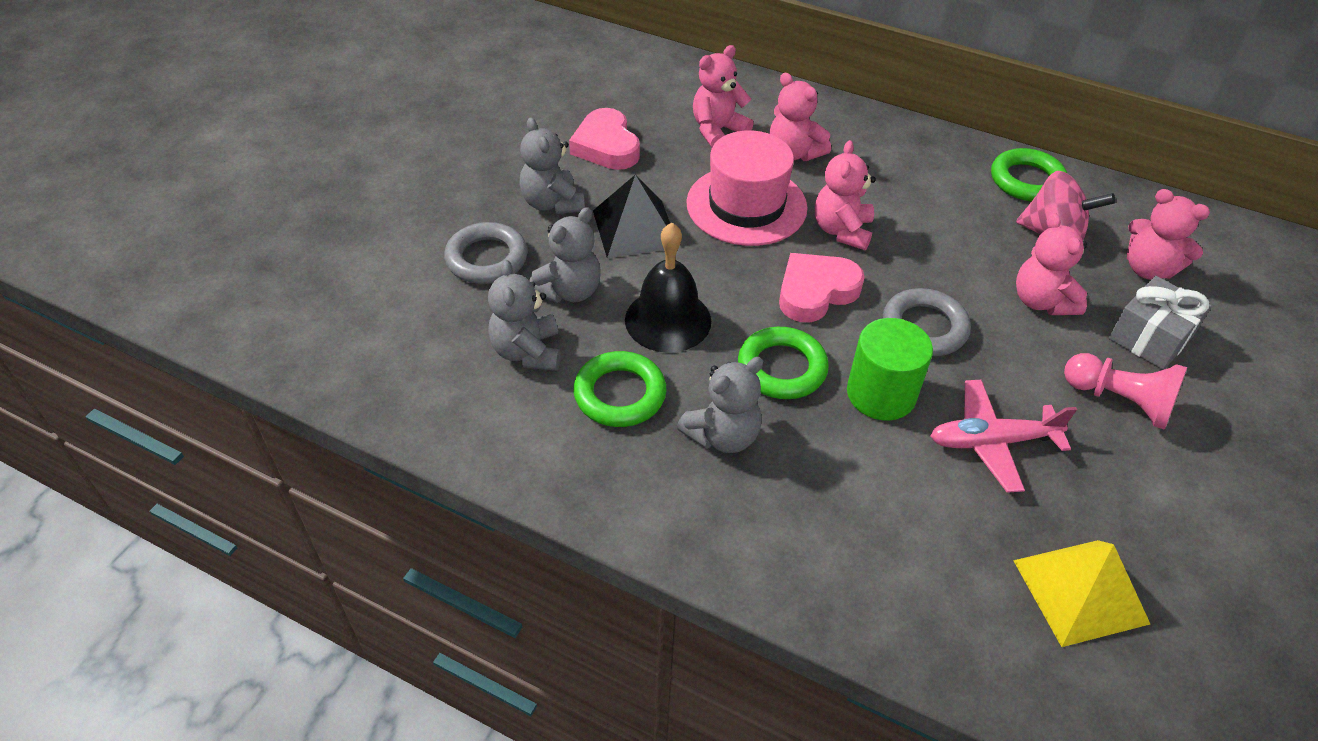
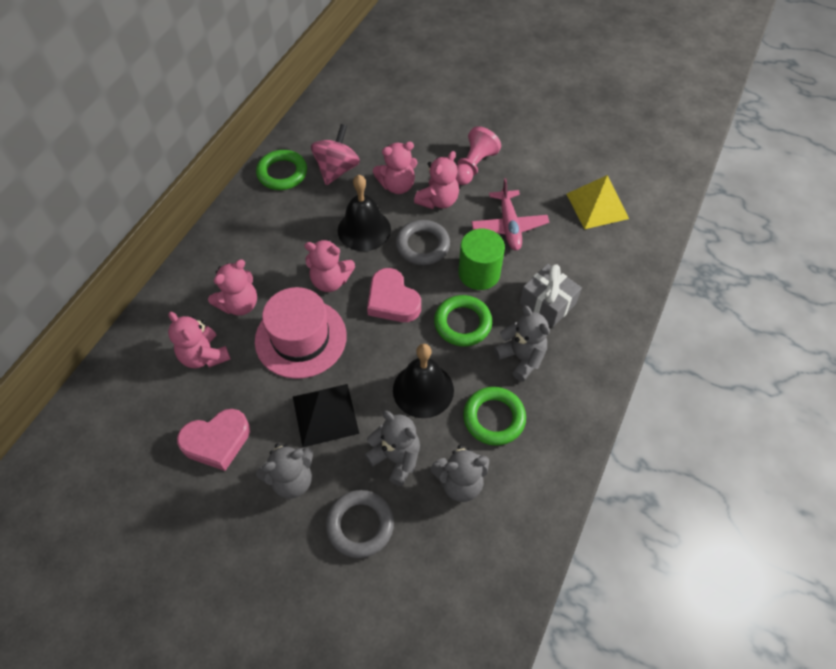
camera: 90 degrees left, 10 degrees up
(941, 263) = (364, 229): none -> black bell
(1148, 269) = (368, 132): pink teddy bear -> pink teddy bear (438, 201)
(1150, 337) = (424, 144): grey gift -> grey gift (547, 303)

